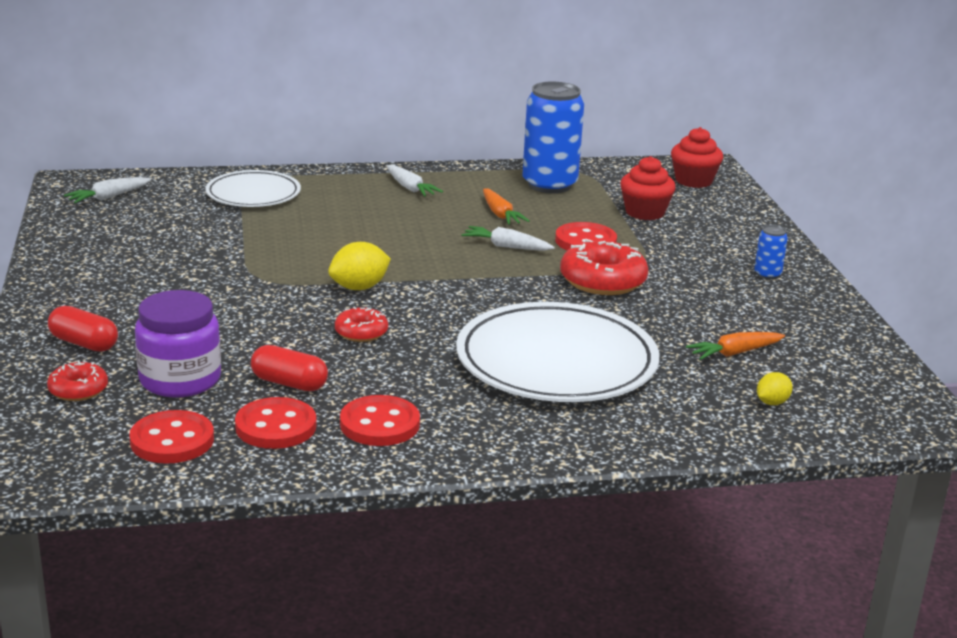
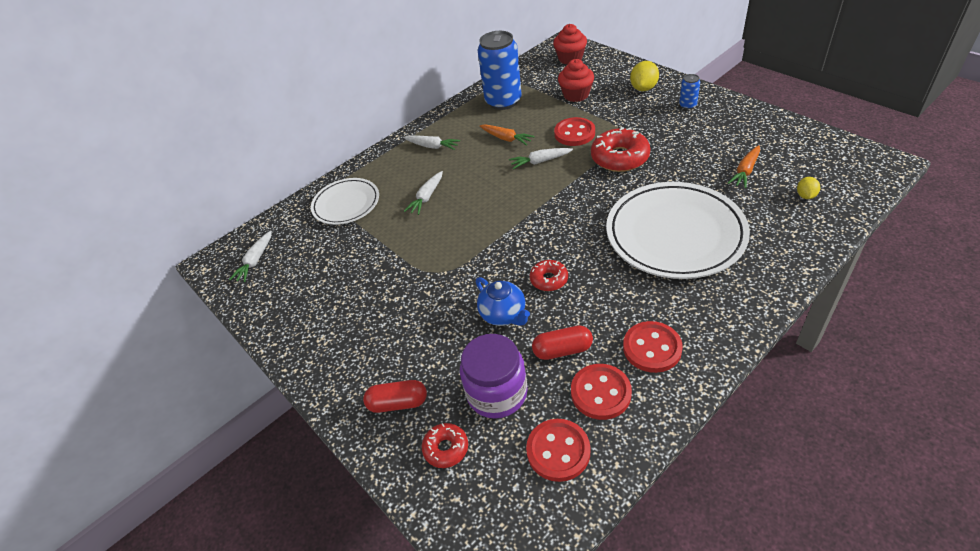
camera: 25 degrees left, 20 degrees up
(274, 335) = (504, 314): none -> blue teapot
(340, 222) = (426, 197): none -> white carrot
(359, 287) = (502, 243): yellow lemon -> yellow lemon (643, 88)

